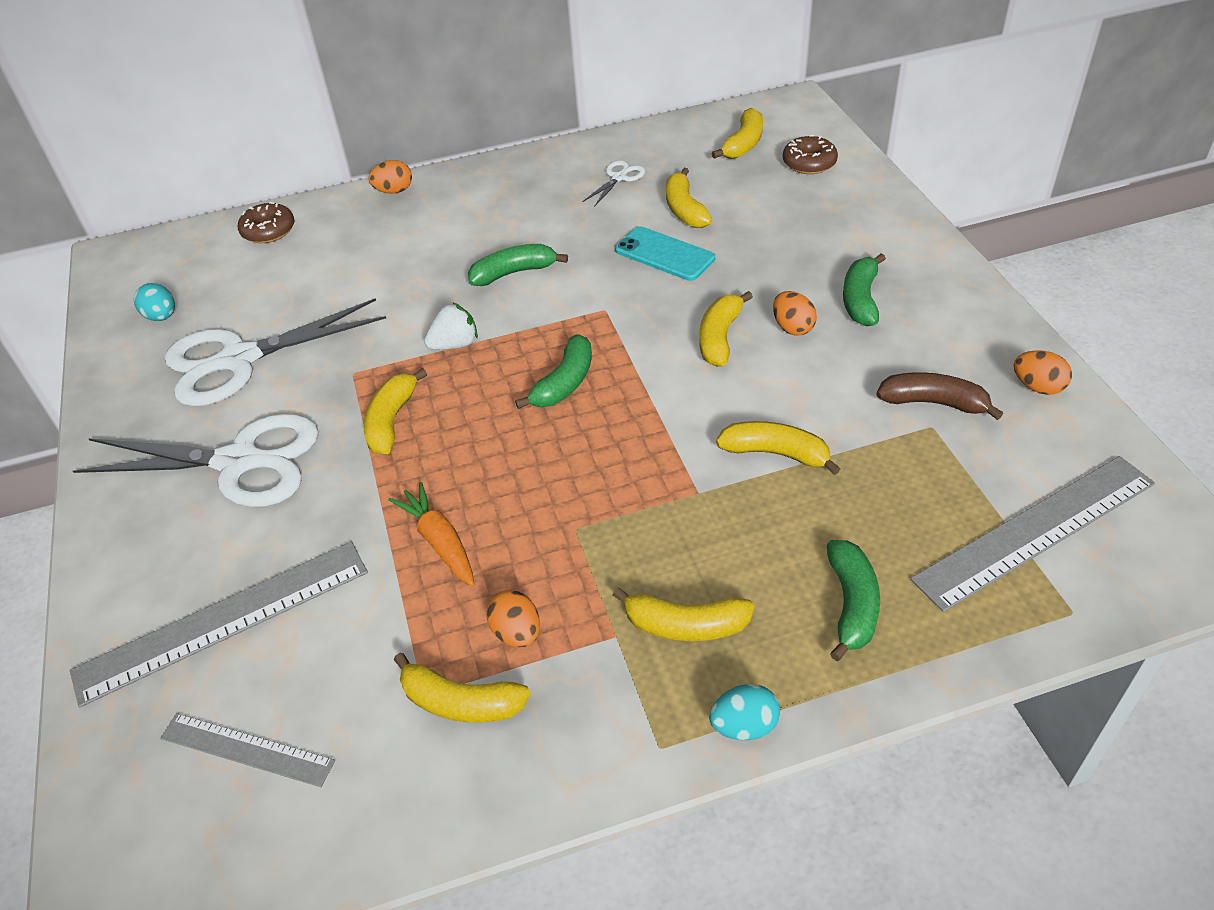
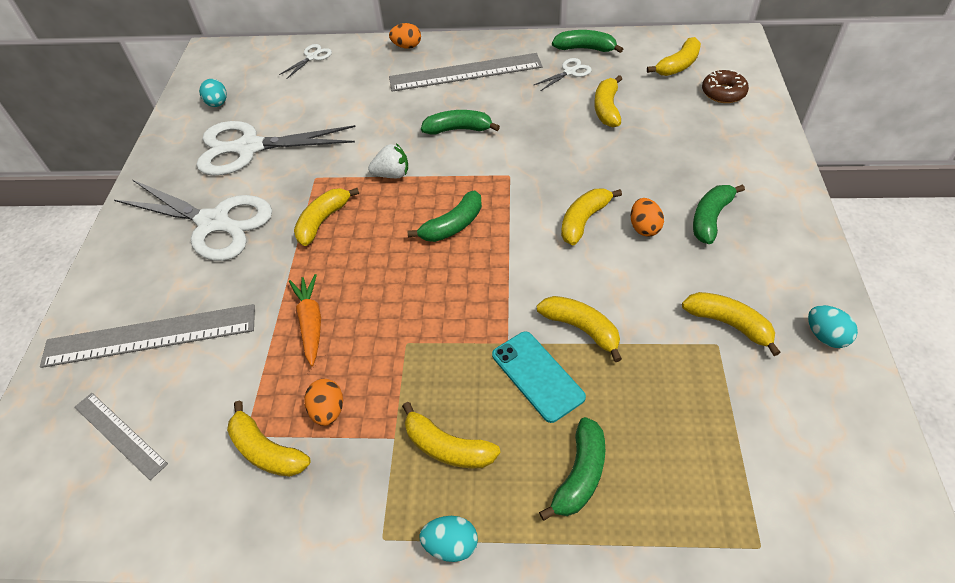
camera: 20 degrees right, 5 degrees up
(268, 230) = (312, 57): brown donut -> white scissors
(624, 148) = (585, 48): none -> green banana
(664, 254) = (574, 142): turquoise phone -> turquoise phone (537, 376)
(934, 403) = (729, 324): brown banana -> yellow banana
(1035, 530) = (762, 463): grey ruler -> grey ruler (465, 72)
(1037, 387) = (825, 336): orange egg -> turquoise egg

